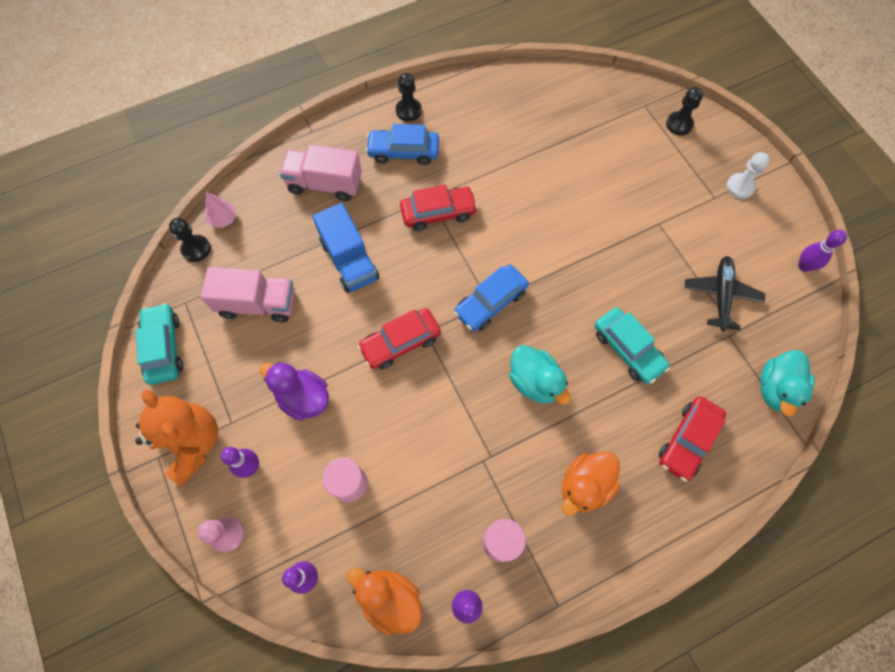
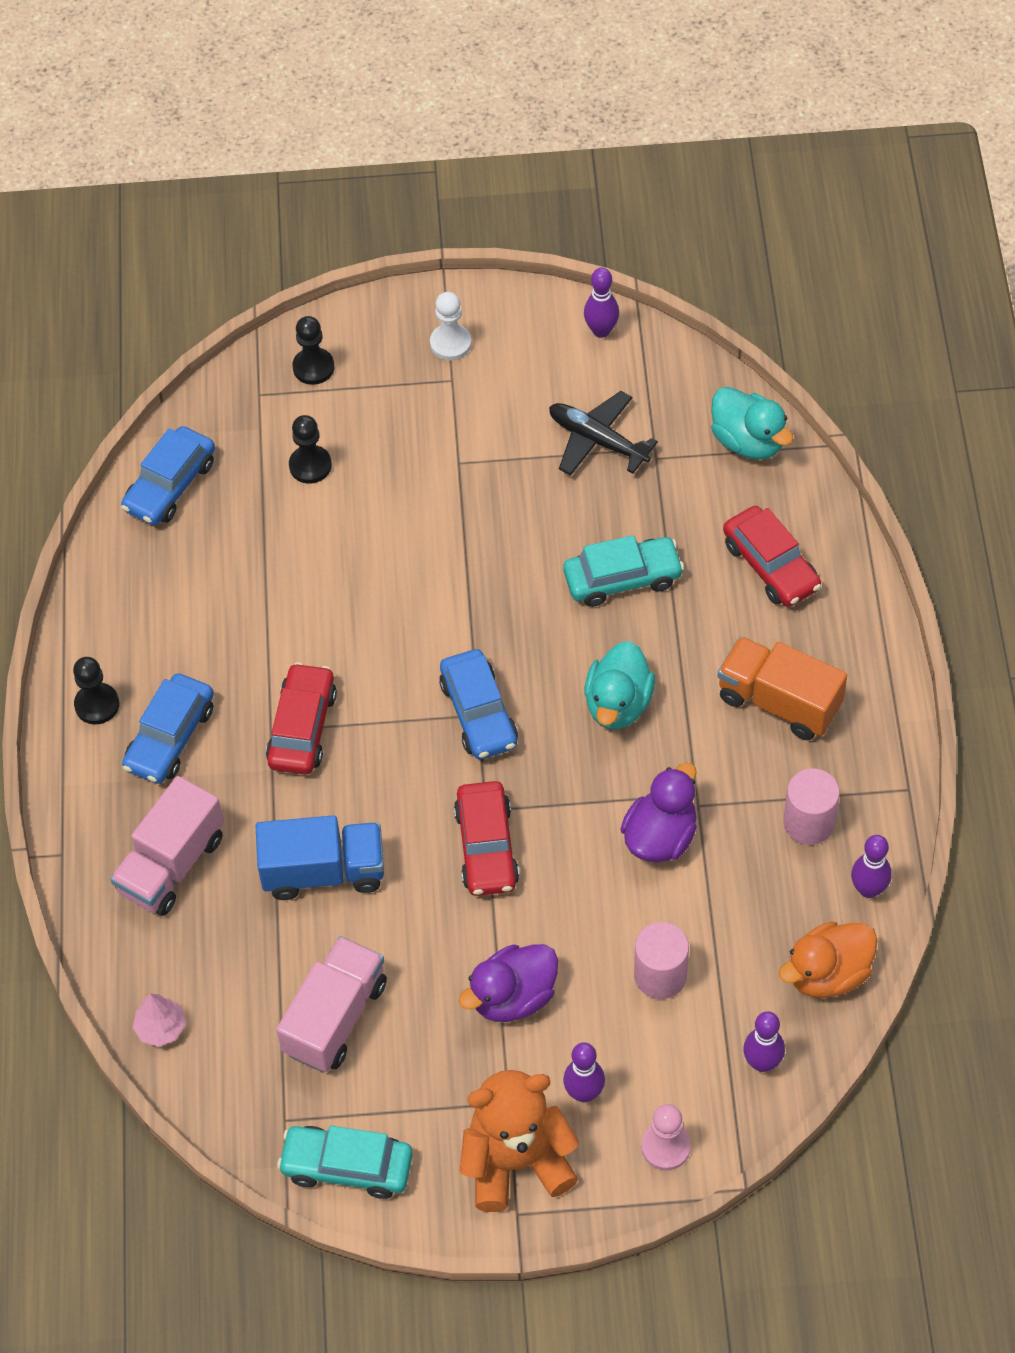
camera: 65 degrees left, 10 degrees down
(196, 249) = (196, 1081): black pawn -> black pawn (310, 466)
(450, 445) = (660, 836): none -> purple duck
(535, 382) = (618, 704): turquoise duck -> turquoise duck turned 120 degrees clockwise
(562, 88) = (170, 485): none -> blue car
(585, 486) = (779, 702): orange duck -> orange truck

